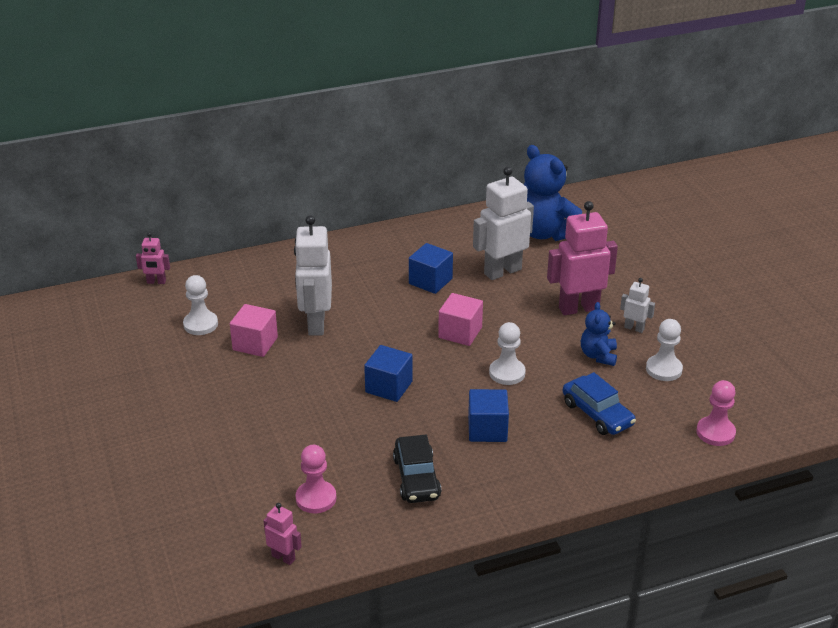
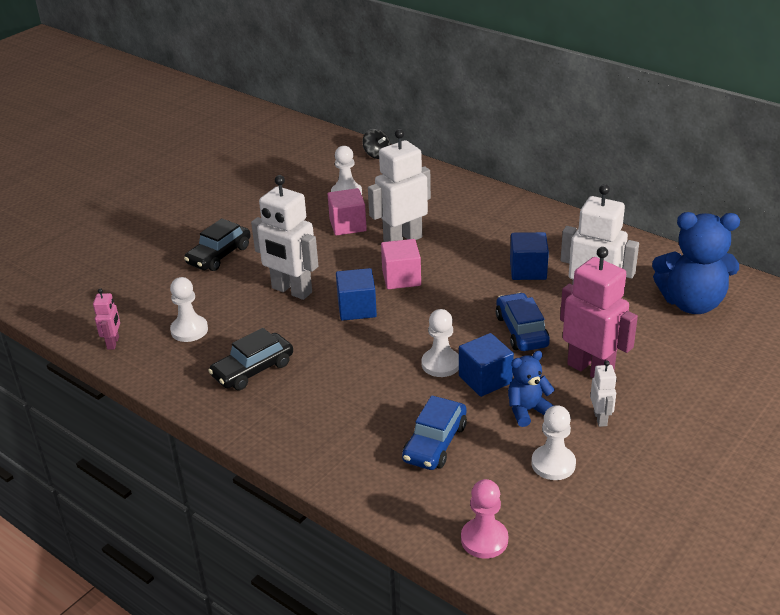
camera: 60 degrees right, 0 degrees up
(156, 282) = (377, 154): pink robot -> black spinning top
(210, 438) = (219, 255): none -> black car
(316, 498) = (189, 330): pink pawn -> white pawn
(321, 414) = (291, 291): none -> white robot
(460, 333) = (471, 315): pink cube -> pink cube (401, 278)
(487, 429) = (349, 383): blue cube -> blue cube (485, 379)
(504, 318) = (521, 331): none -> blue car
(546, 233) = (691, 303): blue teddy bear -> blue teddy bear turned 105 degrees counterclockwise

